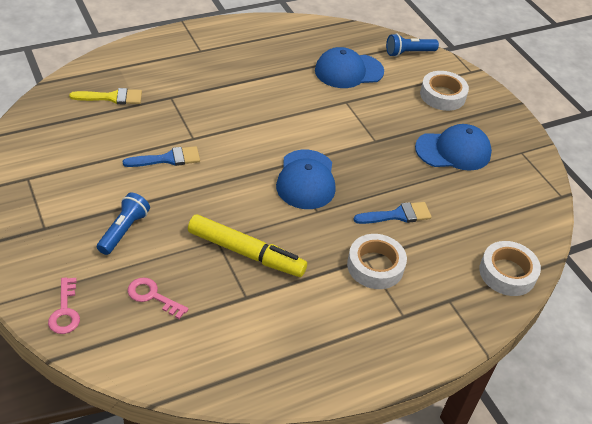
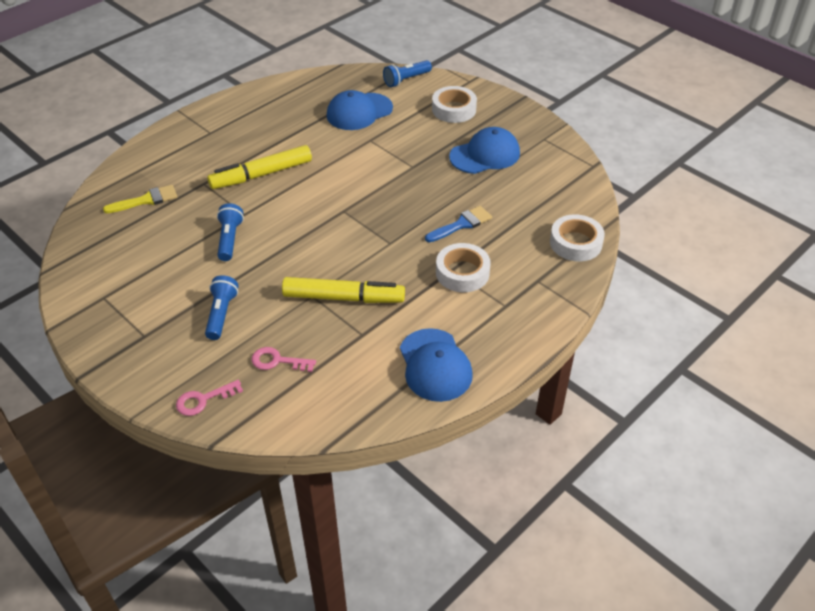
camera: 15 degrees left, 0 degrees up
(65, 311) = (203, 400): pink key -> pink key turned 90 degrees clockwise
(167, 159) = (229, 239): blue brush -> blue flashlight
(227, 105) = (261, 174): none -> yellow marker
(306, 180) = (366, 219): blue cap -> blue cap (435, 365)

